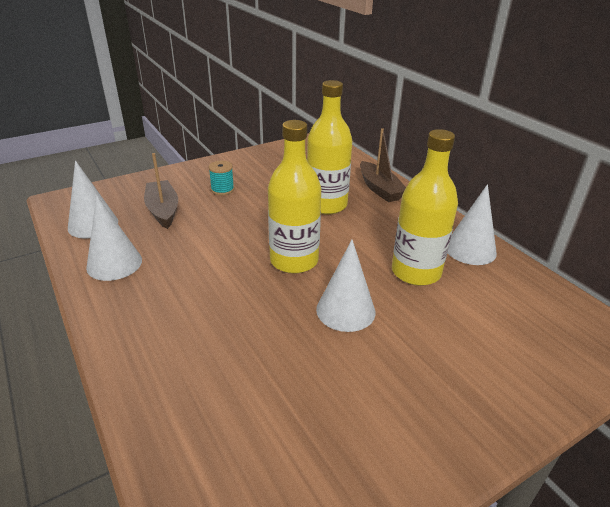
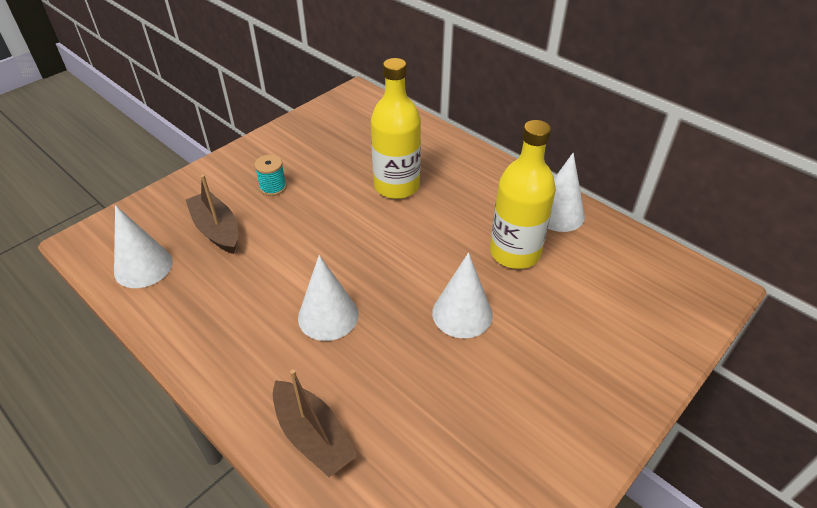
camera: 15 degrees left, 10 degrees up
(114, 263) = (195, 313): white cone -> white cone (328, 316)
(294, 260) = (389, 265): yellow bottle -> none
(379, 189) = (445, 153): brown boat -> brown boat (313, 436)

